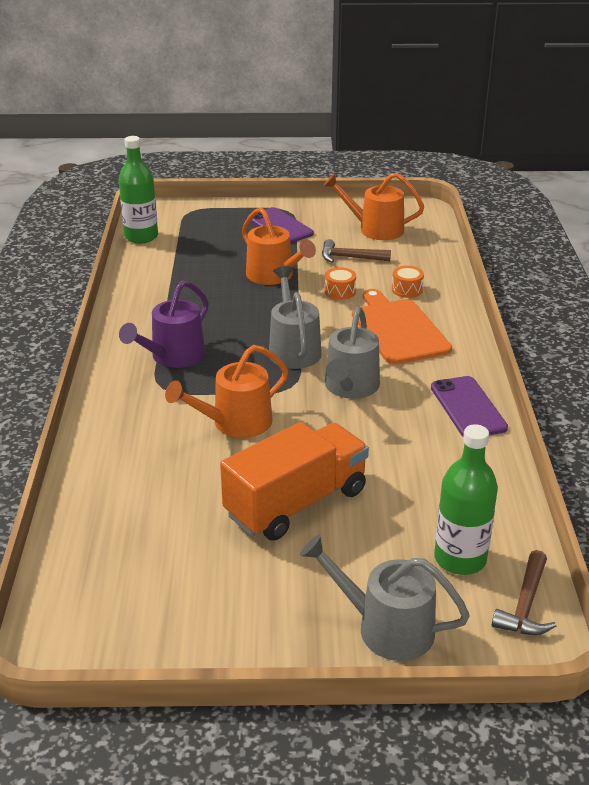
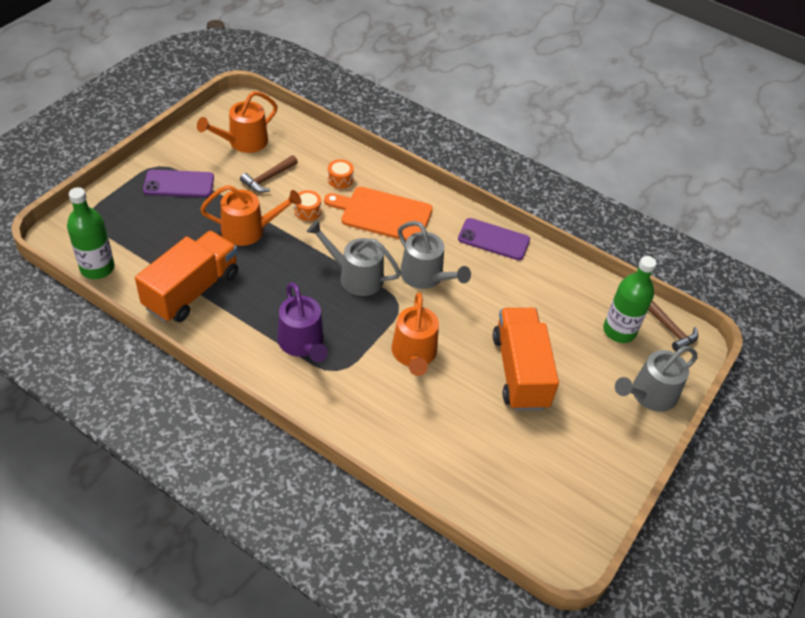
camera: 60 degrees left, 15 degrees up
(168, 282) = (192, 290): none -> orange truck

